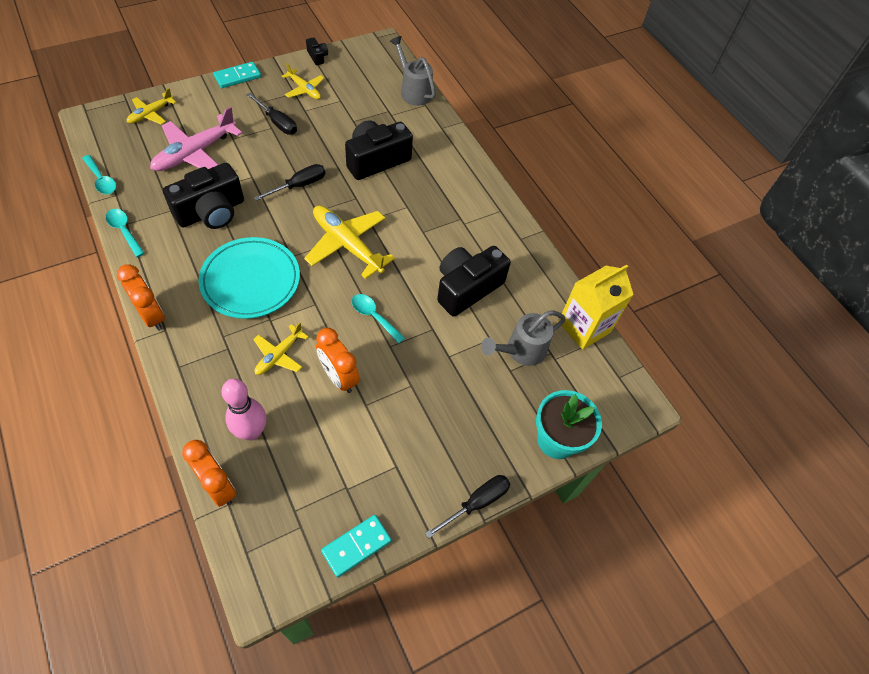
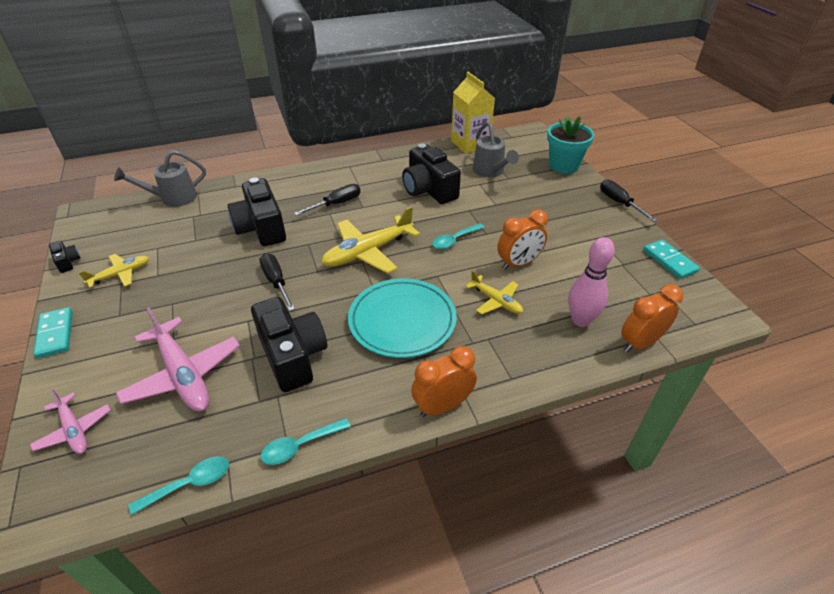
camera: 75 degrees left, 15 degrees down
(151, 114) = (74, 429): yellow plane -> pink plane
(277, 123) = (166, 298): black screwdriver -> black screwdriver (336, 204)
(317, 57) = (67, 262): black camera -> black camera turned 75 degrees clockwise

